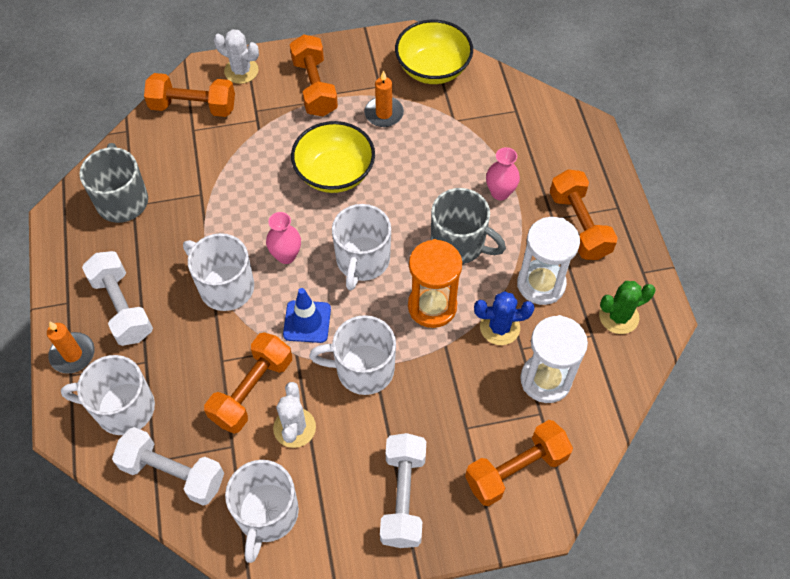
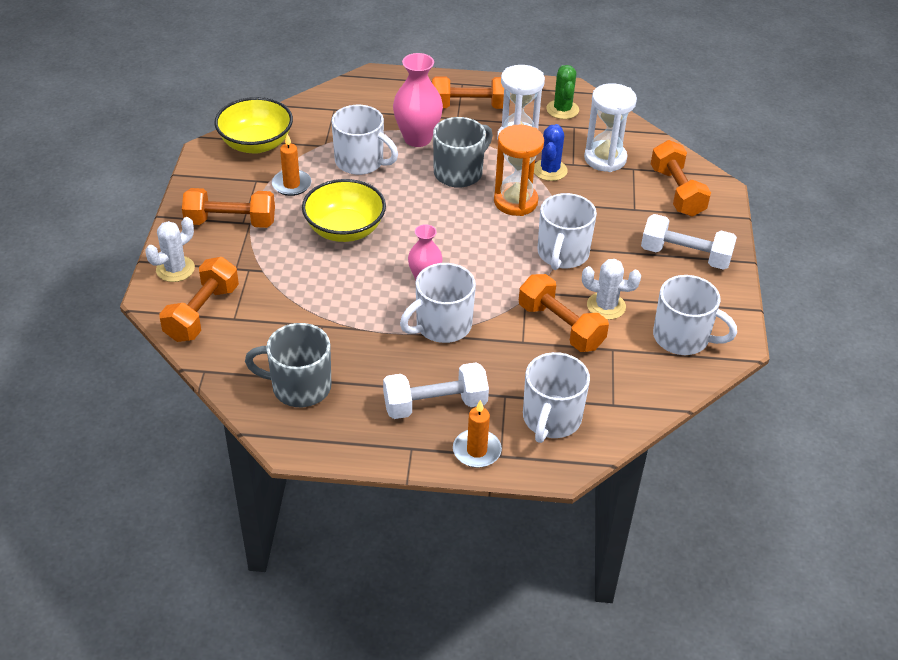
camera: 75 degrees left, 15 degrees down
(173, 473) = (628, 392): white dumbbell -> none
(307, 321) = (502, 278): blue traffic cone -> none
(362, 260) = (451, 232): white mug -> white mug (360, 162)
(500, 193) = (417, 138): pink vase -> pink vase, size x1.62

